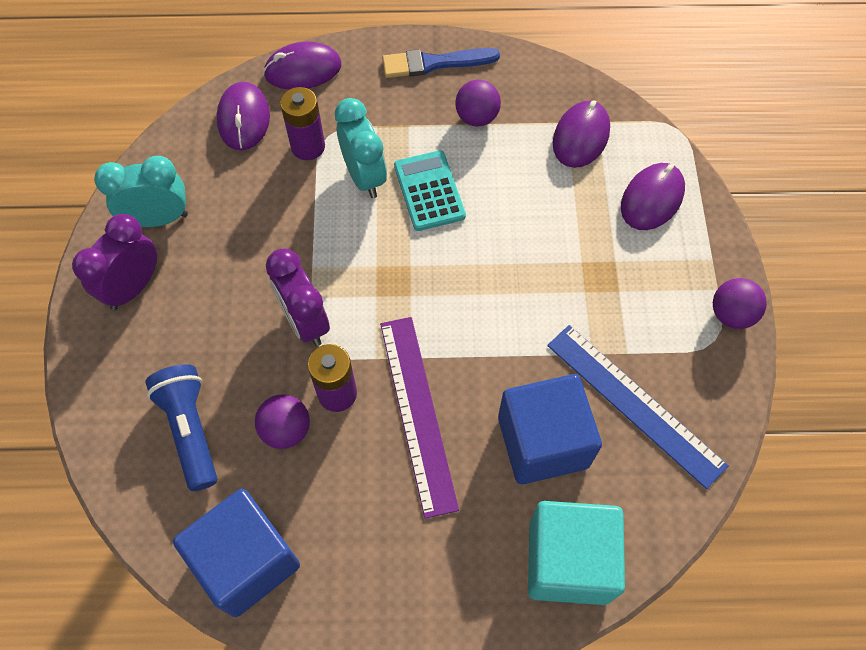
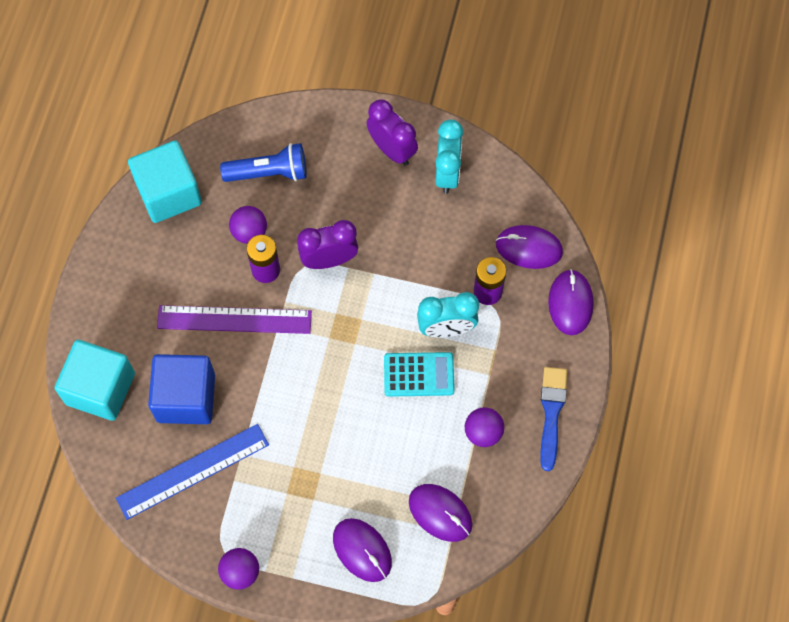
camera: 105 degrees right, 5 degrees up
(246, 561) = (169, 193): blue cube -> turquoise cube

